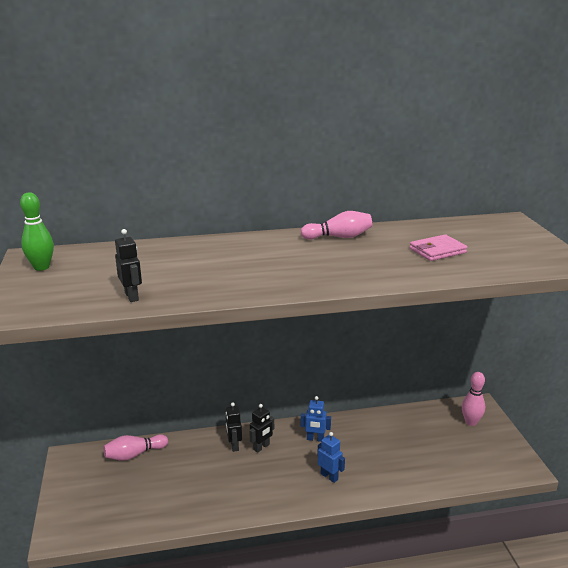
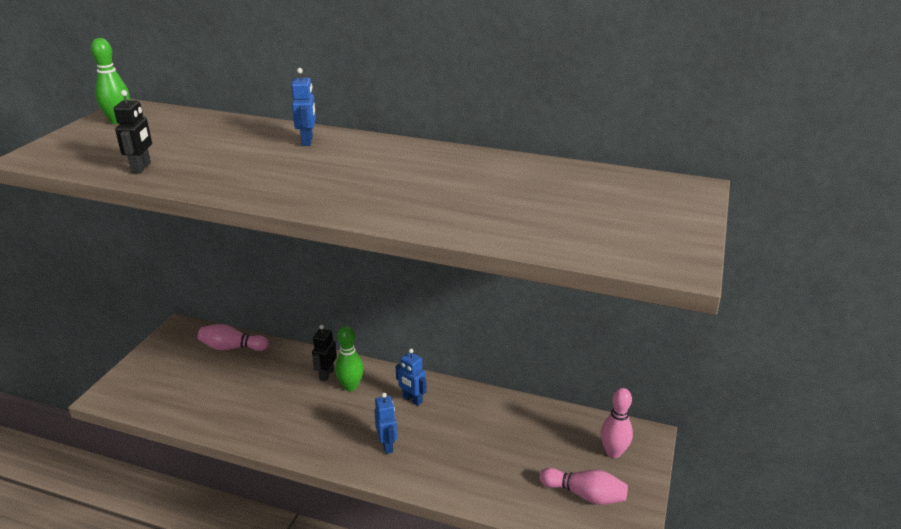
camera: 30 degrees right, 5 degrees up
(231, 247) = (307, 141): none -> blue robot
(261, 447) = (350, 386): black robot -> green bowling pin
(339, 237) = (435, 157): pink bowling pin -> pink bowling pin (585, 495)
(437, 251) = (524, 202): pink wallet -> none

